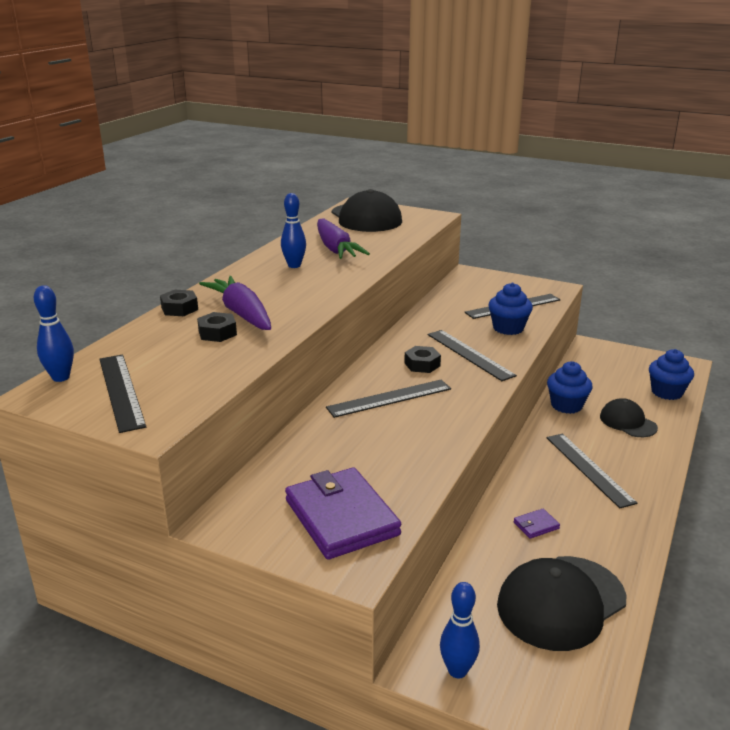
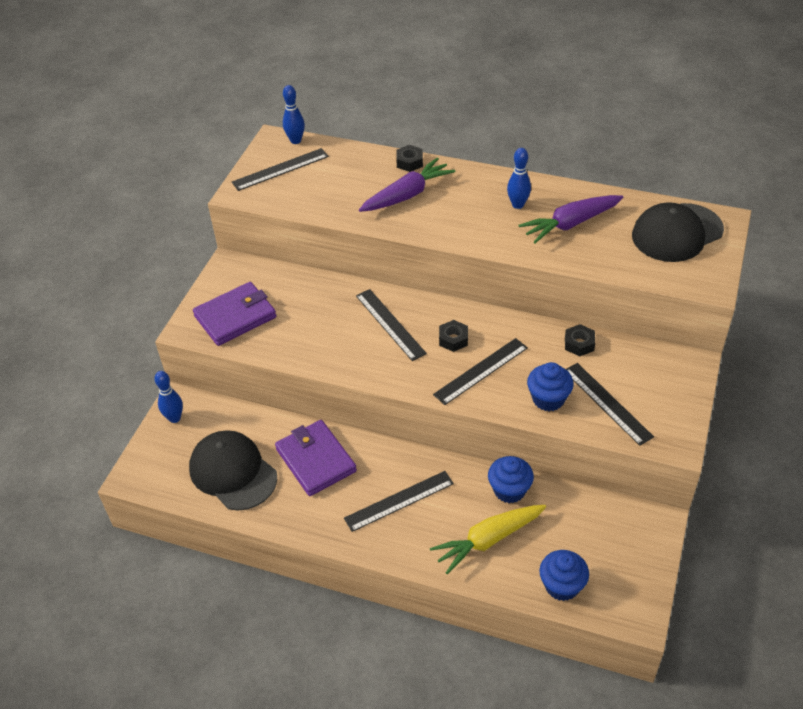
camera: 85 degrees right, 20 degrees up
(217, 333) = (370, 190): black nut -> black nut (579, 344)
(536, 525) = (316, 460): purple wallet -> purple wallet, size x2.43
(627, 422) = (488, 540): black cap -> yellow carrot

